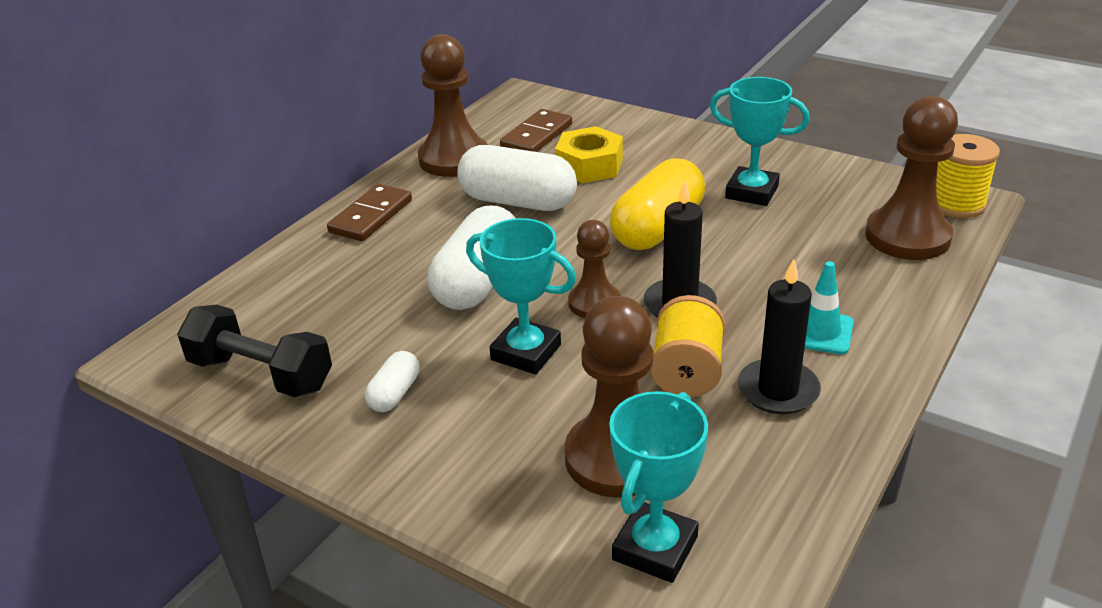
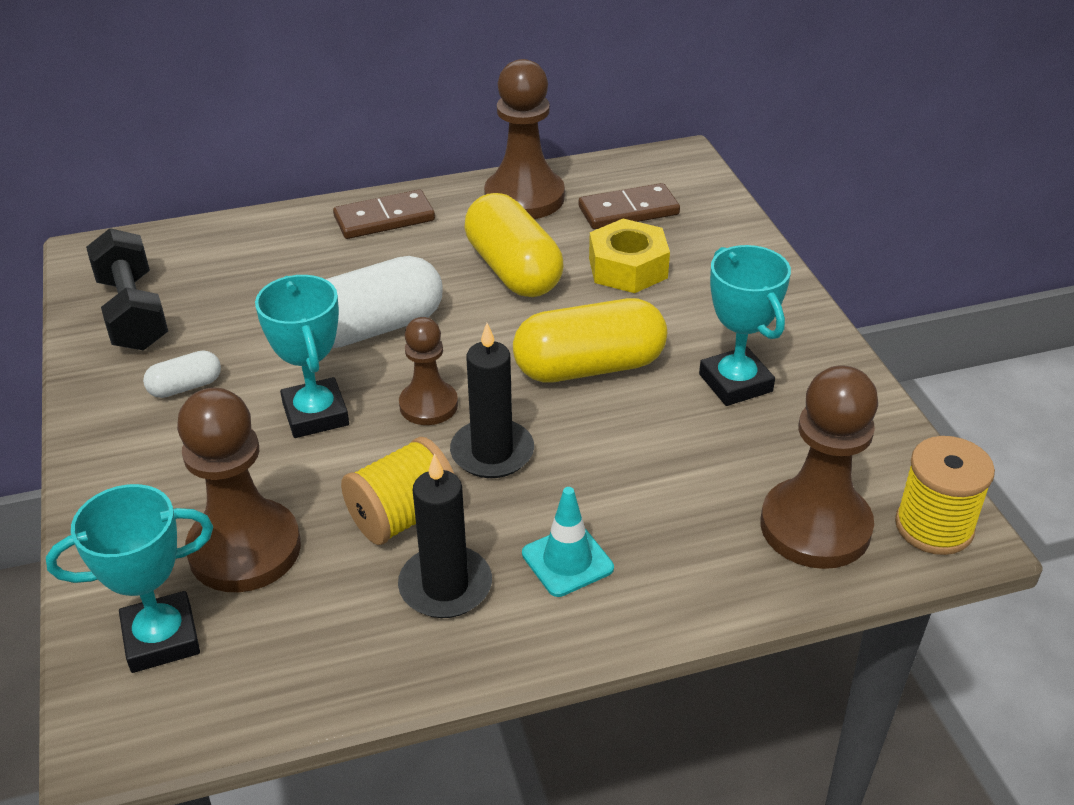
camera: 40 degrees right, 5 degrees up
(518, 201) = (513, 270): white capsule -> yellow capsule

